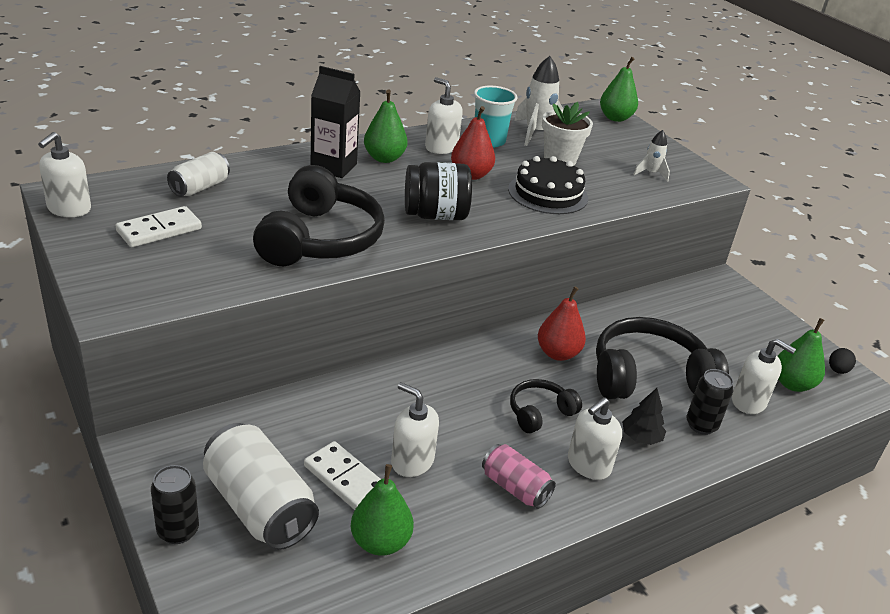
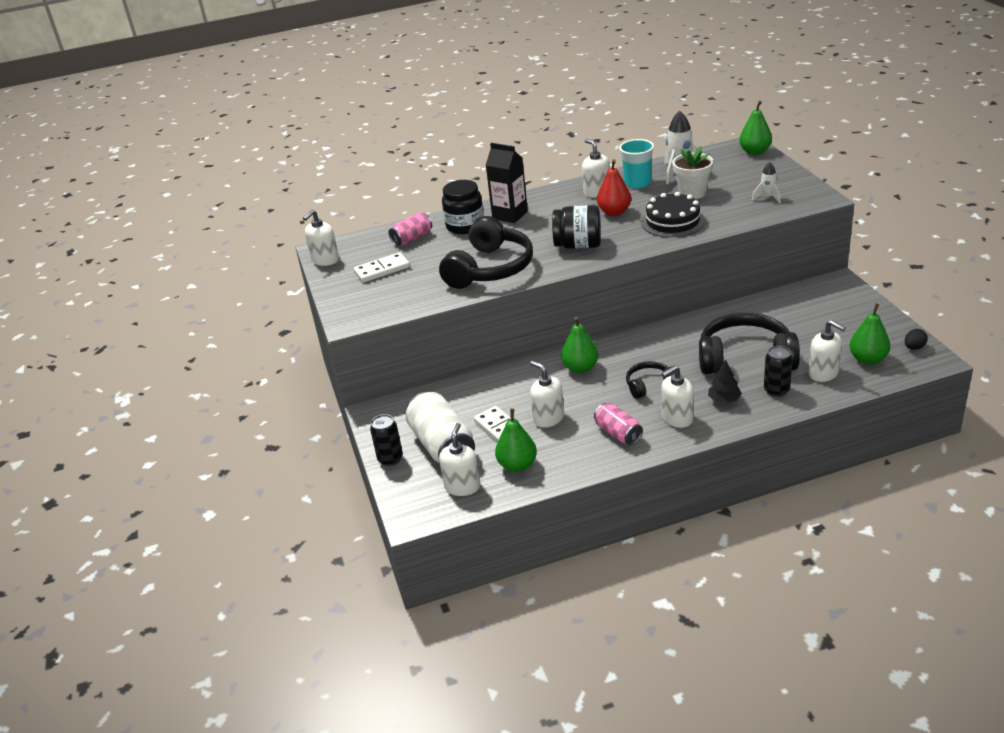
camera: 20 degrees right, 0 degrees up
(200, 187) = (412, 238): white can -> pink can
(274, 176) = (465, 226): none -> black jar
(300, 582) = (462, 486): none -> white soap dispenser
(384, 158) = (550, 205): green pear -> green pear (580, 368)
(558, 353) = (676, 344): red pear -> none

